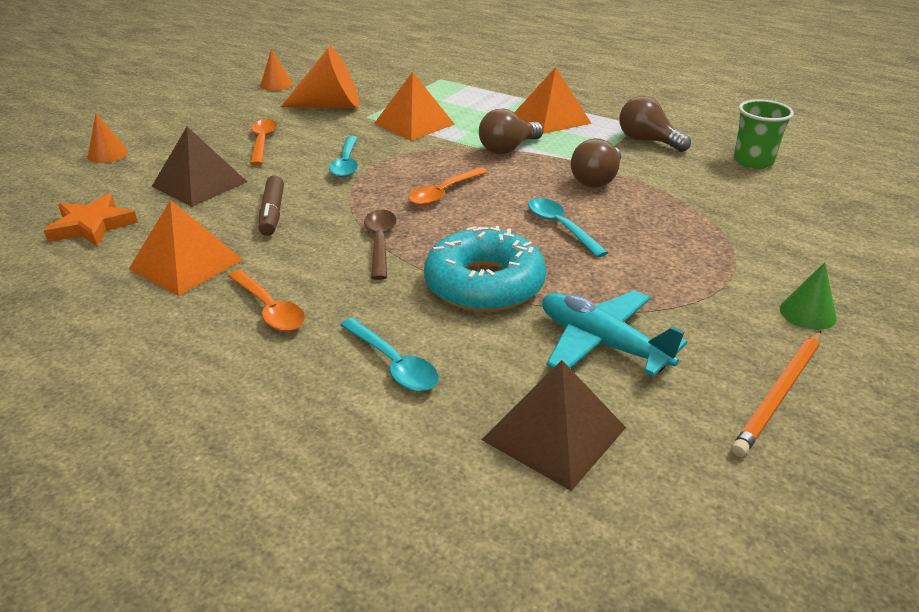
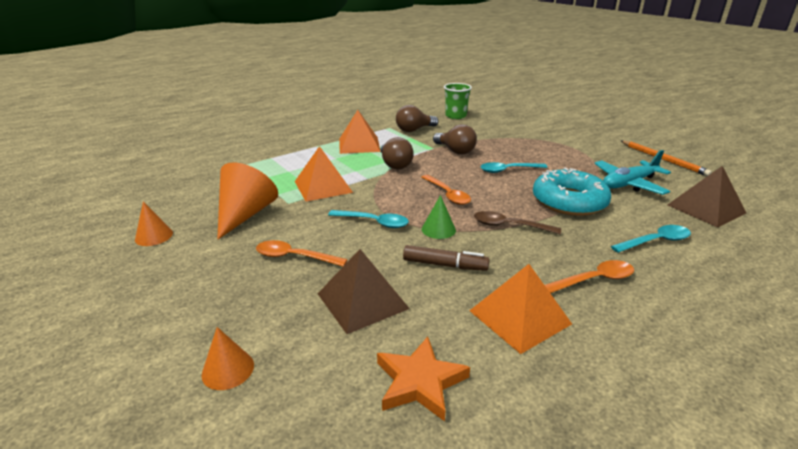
camera: 70 degrees left, 5 degrees down
(807, 313) = (601, 140): green cone -> green cone (438, 229)

